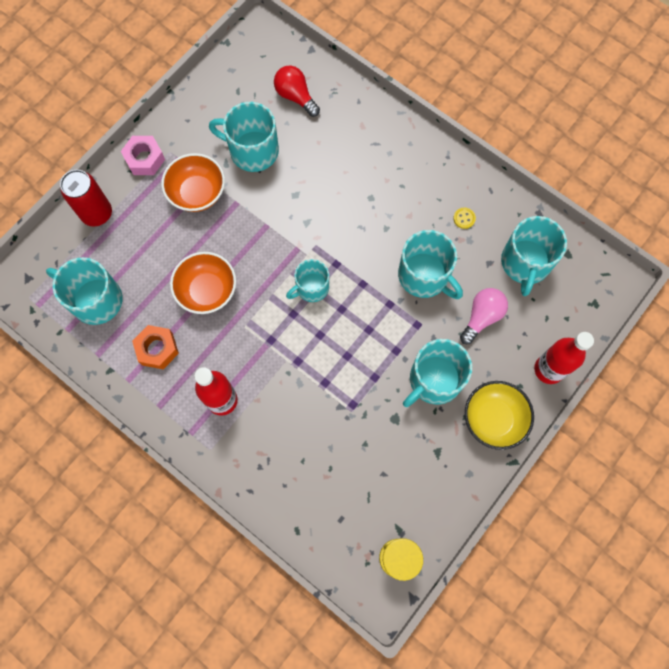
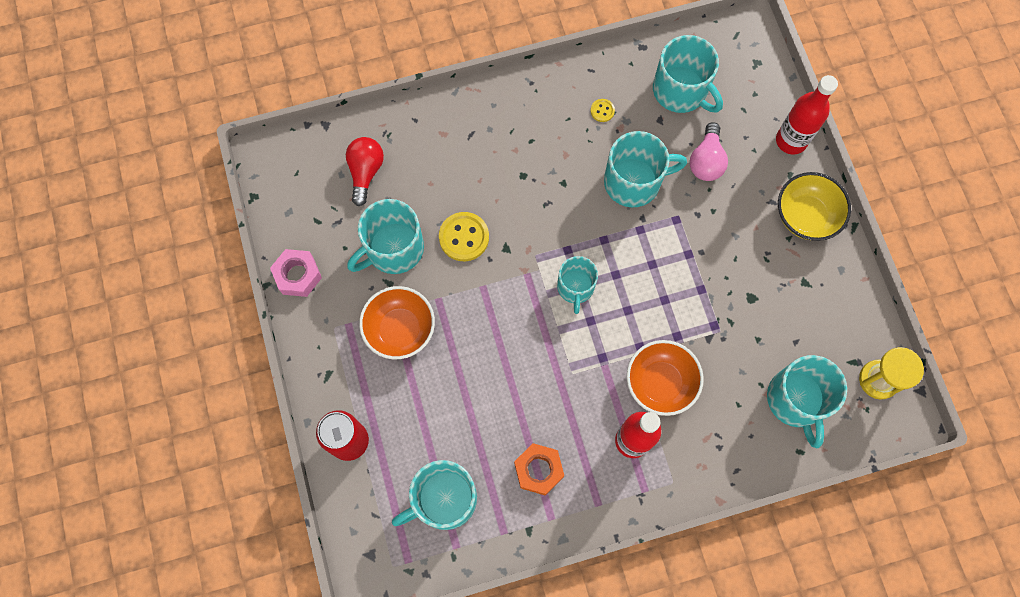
camera: 55 degrees left, 0 degrees up
(145, 159) = (324, 357): pink nut -> pink nut (298, 275)
(207, 291) = (511, 385): orange bowl -> orange bowl (660, 383)
(294, 189) = (464, 237): none -> yellow button
(295, 96) = (365, 172): red light bulb -> red light bulb turned 105 degrees clockwise
(434, 380) = (737, 240): turquoise mug -> turquoise mug (796, 400)
(482, 317) = (706, 161): pink light bulb -> pink light bulb turned 150 degrees counterclockwise

